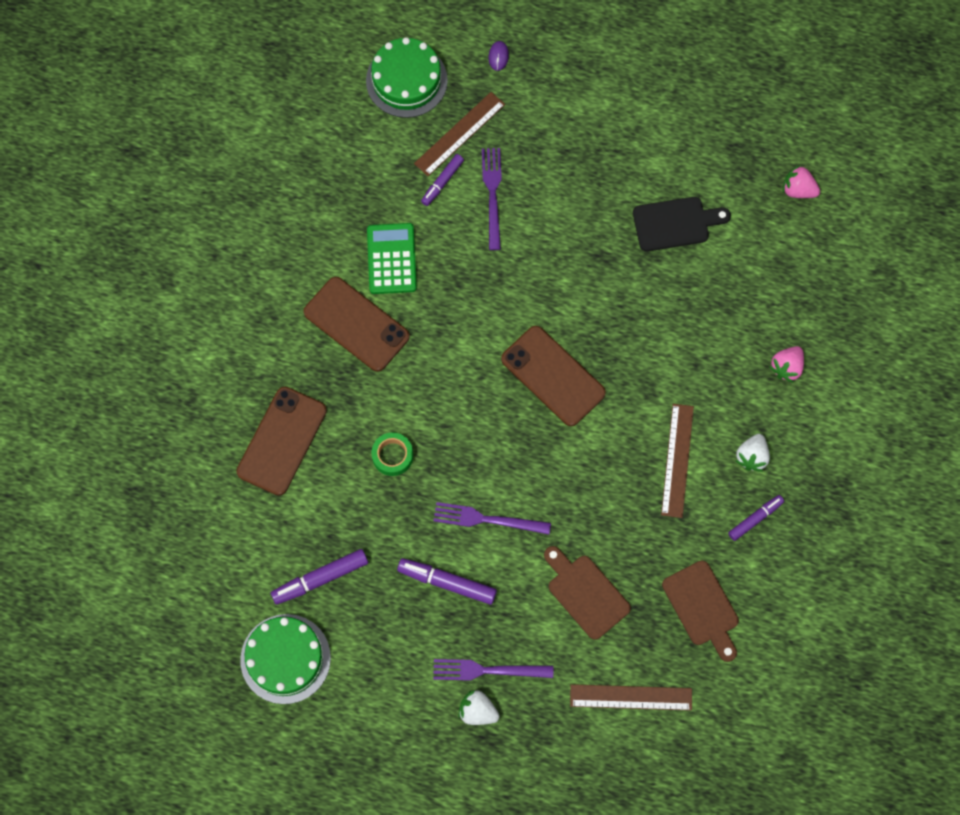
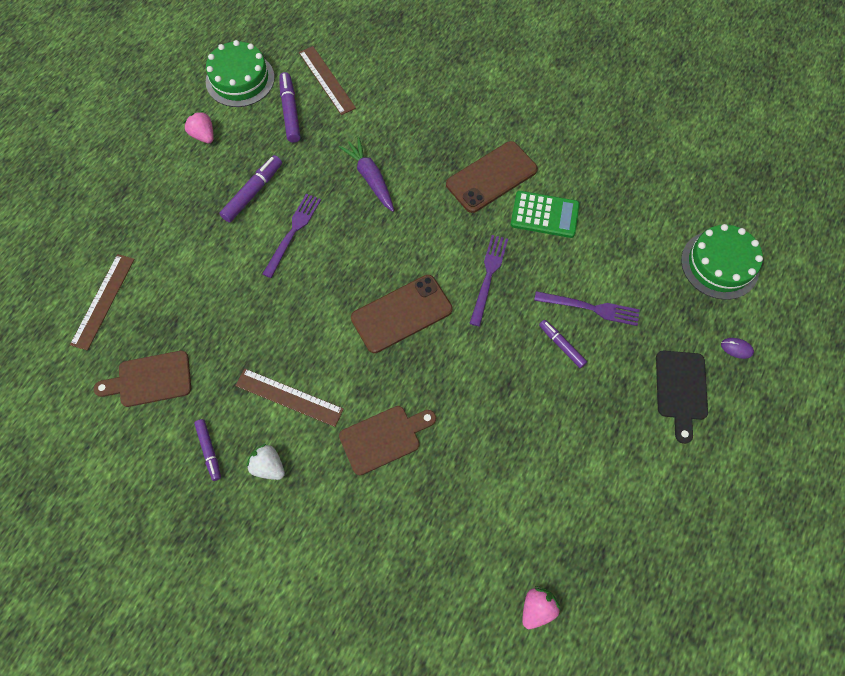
camera: 105 degrees right, 5 degrees down
(282, 441) = (407, 109): brown phone -> none
(392, 456) = (370, 178): green tape -> purple carrot
(442, 182) = (610, 270): purple marker -> purple marker (561, 345)
(459, 134) = (657, 295): brown ruler -> brown ruler (327, 80)
(477, 711) = (145, 190): white strawberry -> none
(488, 670) = (172, 204): purple fork -> purple fork (488, 276)
(585, 593) = (202, 290): brown cutting board -> brown cutting board (384, 438)
(675, 223) = (526, 465): black cutting board -> black cutting board (681, 389)
(786, 367) = (345, 529): pink strawberry -> pink strawberry (203, 135)

